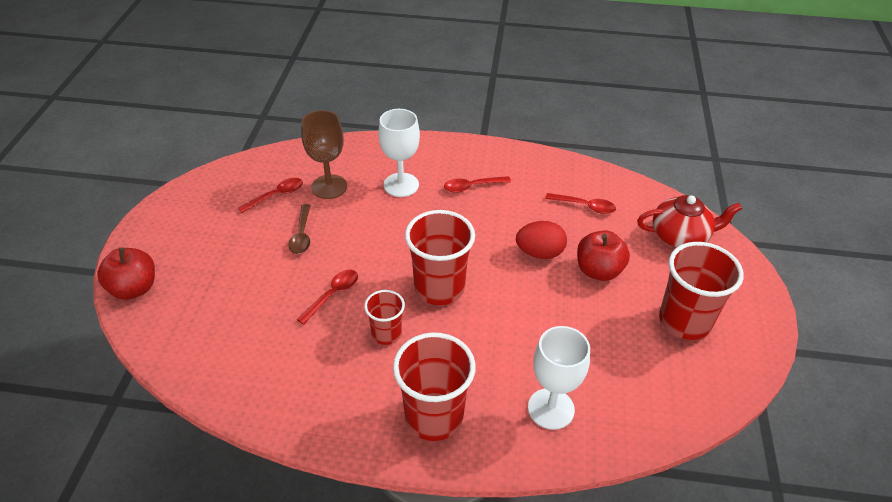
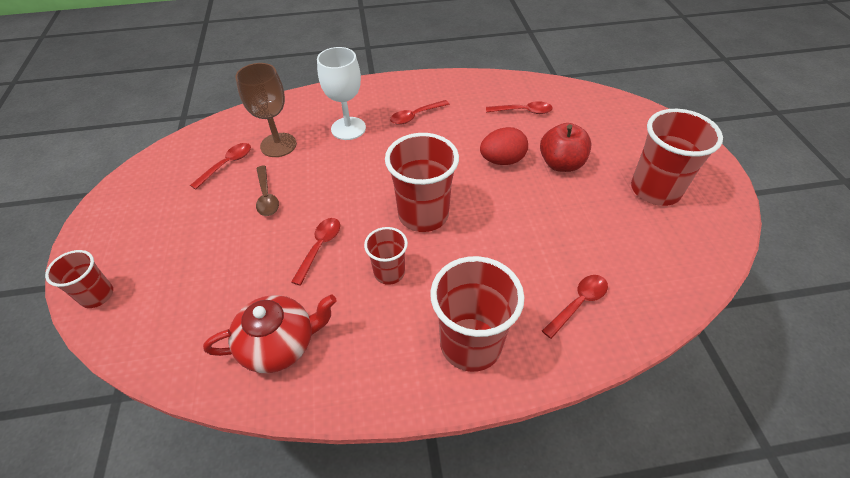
camera: 15 degrees left, 5 degrees up
(134, 288) = (97, 295): red apple -> red cup
(551, 408) = (578, 303): white goblet -> red spoon
(680, 236) = (615, 118): red teapot -> red teapot (279, 344)

